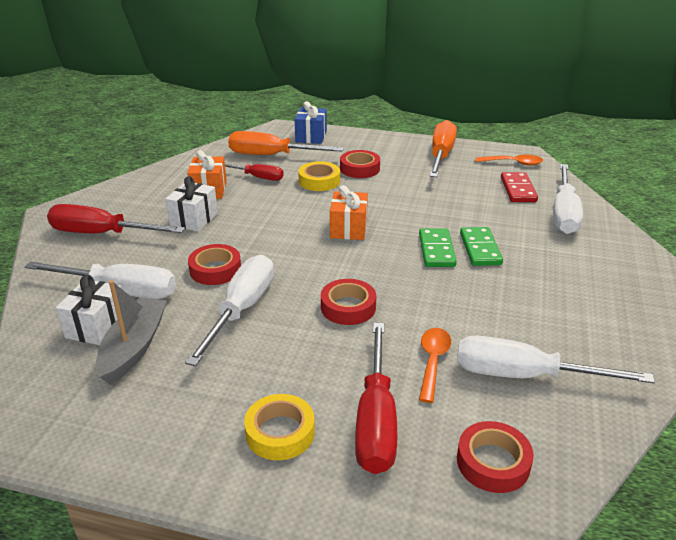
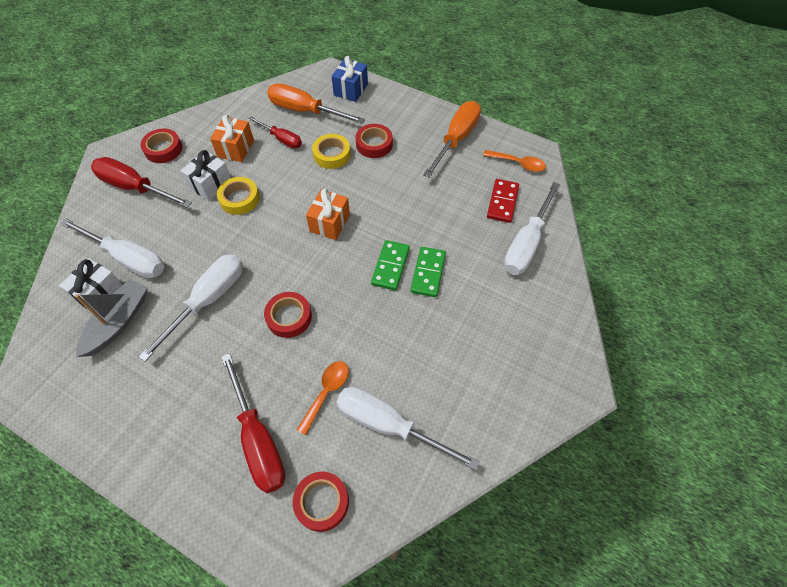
camera: 15 degrees right, 25 degrees up
(215, 270) = (205, 250): red tape -> red tape (163, 149)
(280, 432) = (188, 433): yellow tape -> yellow tape (239, 199)
(376, 420) = (258, 439): red screwdriver -> red screwdriver turned 45 degrees counterclockwise

